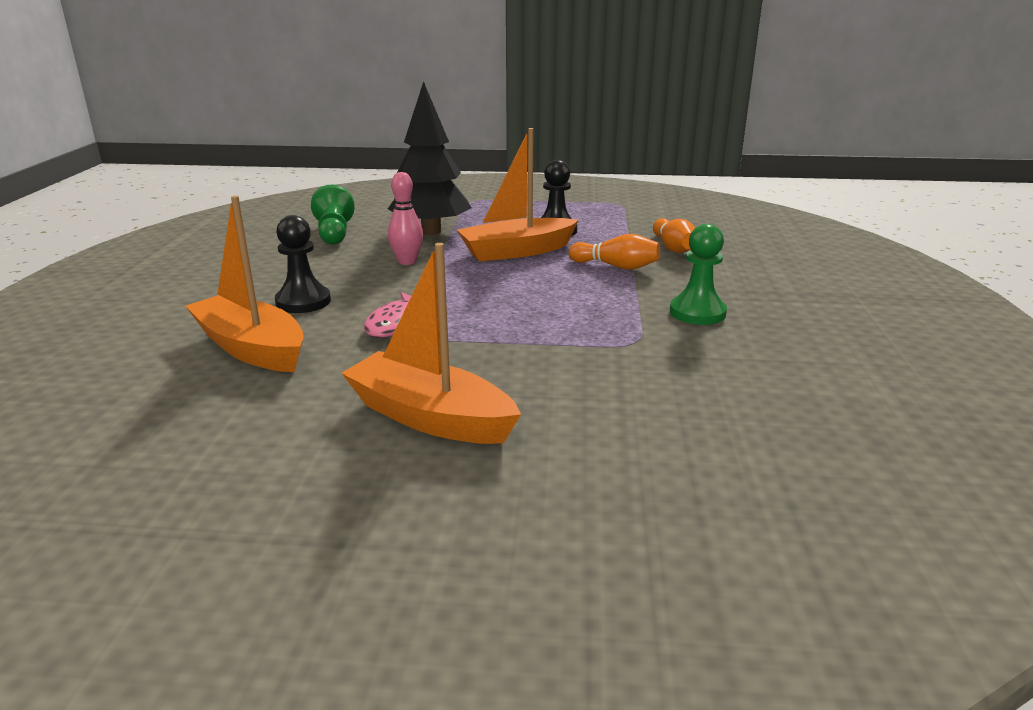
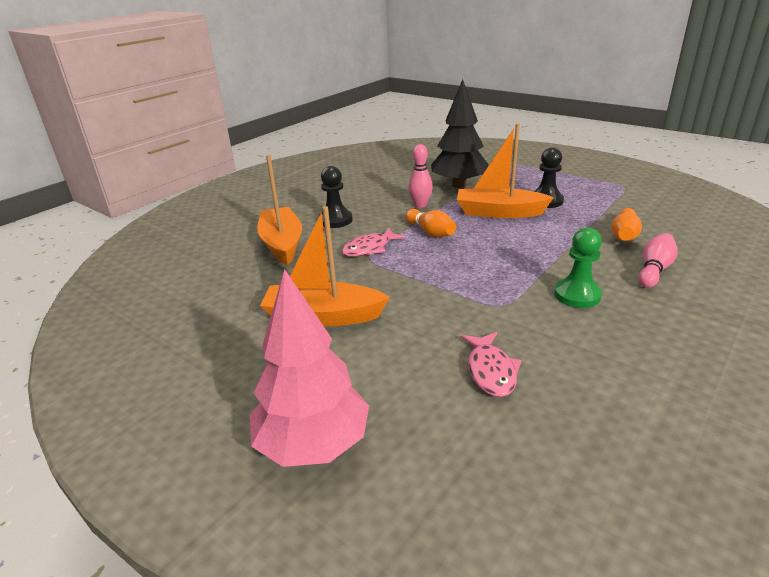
camera: 35 degrees right, 5 degrees up
(334, 234) = (399, 175): green pawn -> none
(430, 417) = (323, 316): orange boat -> orange boat turned 60 degrees counterclockwise
(604, 564) = (313, 444): none -> pink tree
(616, 266) = (558, 241): orange bowling pin -> orange bowling pin (430, 232)
(704, 409) = (491, 371): none -> pink fish
(738, 273) = (654, 270): none -> pink bowling pin

